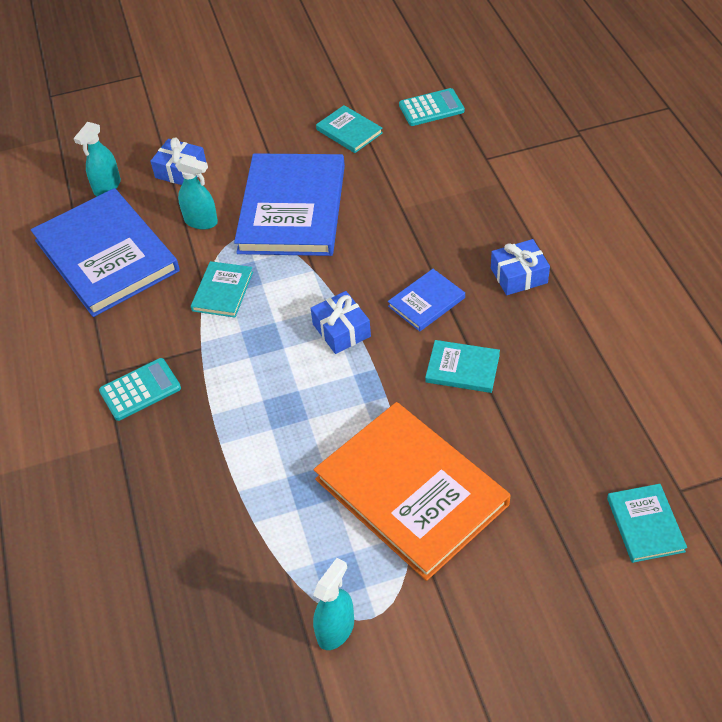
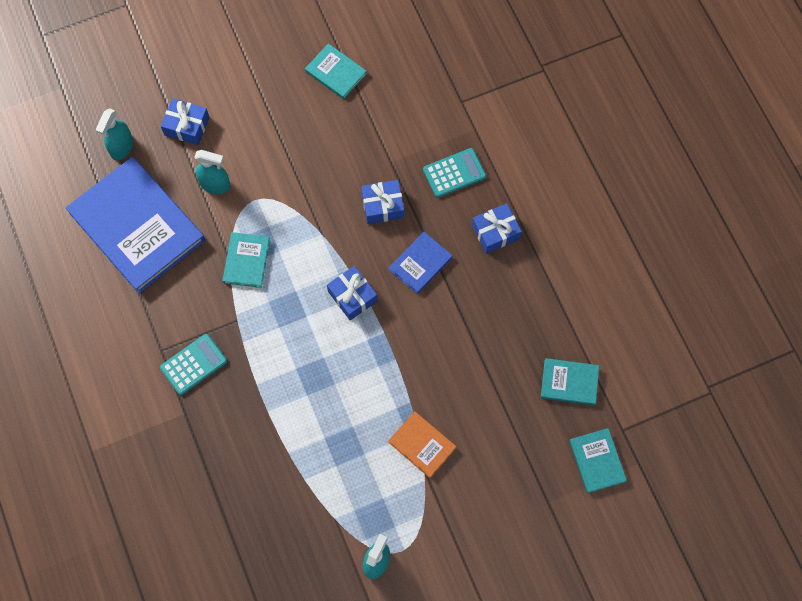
camera: 10 degrees left, 20 degrees up
(292, 209) = (295, 167): blue book -> none
(387, 246) = (383, 206): none -> blue gift
(411, 492) = (422, 445): orange book -> orange book, size x0.45
(431, 108) = (408, 41): turquoise calculator -> turquoise calculator (454, 173)
(462, 368) = (454, 329): turquoise book -> turquoise book (569, 382)

